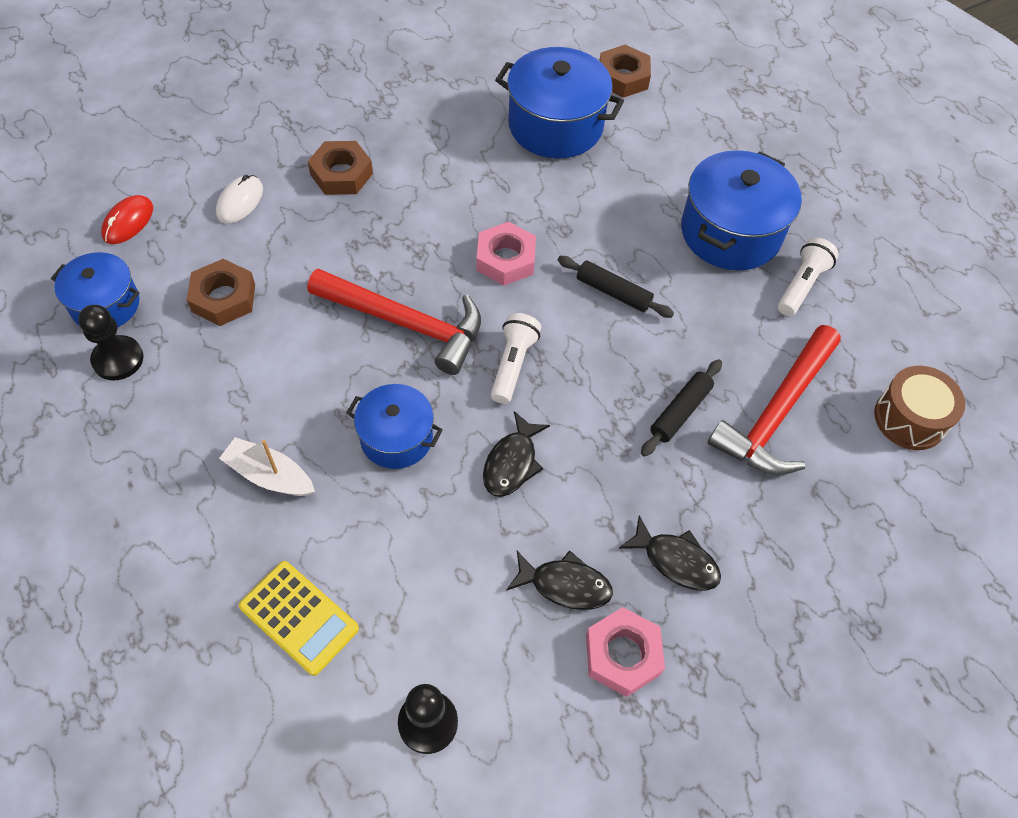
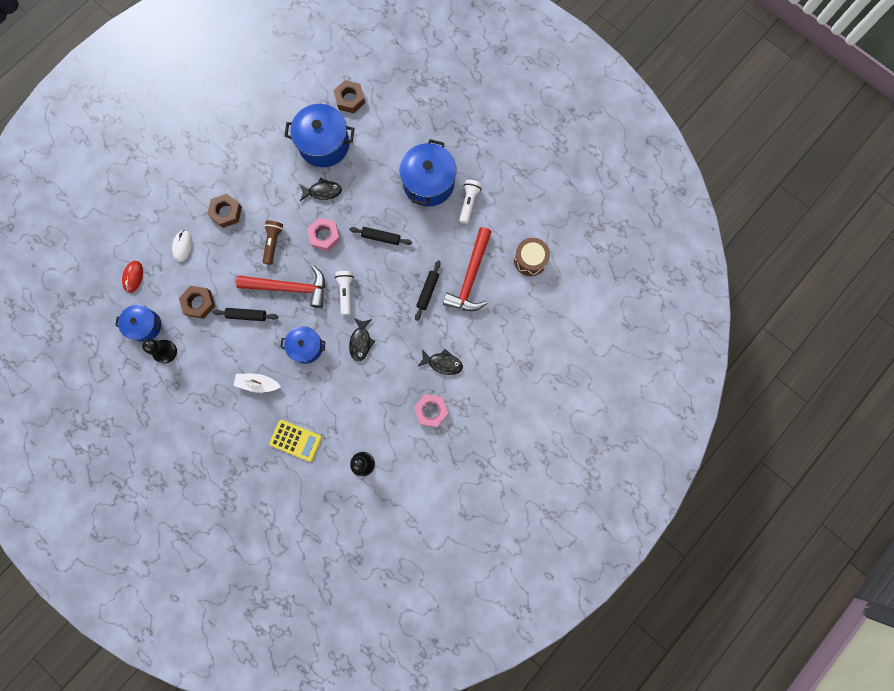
camera: 15 degrees left, 20 degrees up
(304, 345) = (247, 315): none -> black rolling pin
(405, 243) = (273, 243): none -> brown flashlight
(565, 585) = (399, 389): black fish -> black fish (323, 191)

